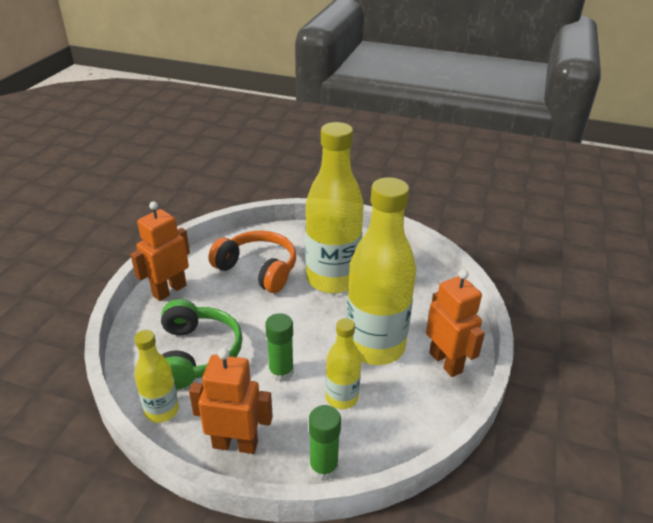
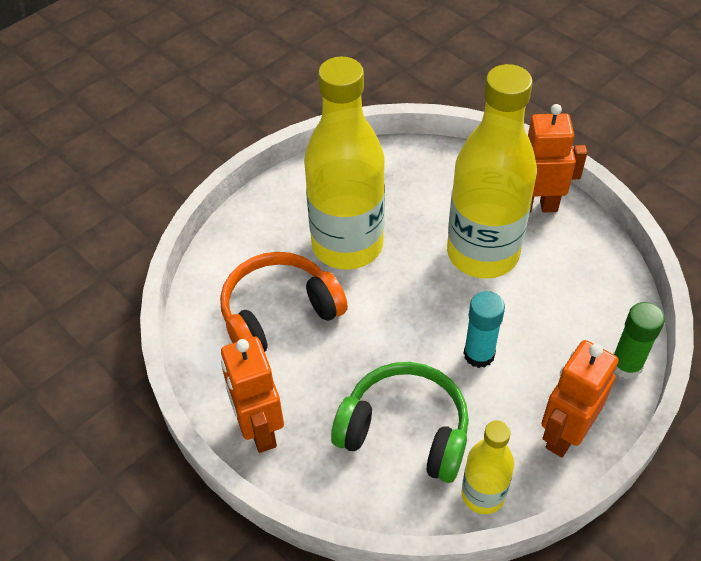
camera: 60 degrees left, 15 degrees up
(281, 372) = (479, 354): green glue stick -> turquoise glue stick
(341, 398) = (542, 314): yellow bottle -> none

